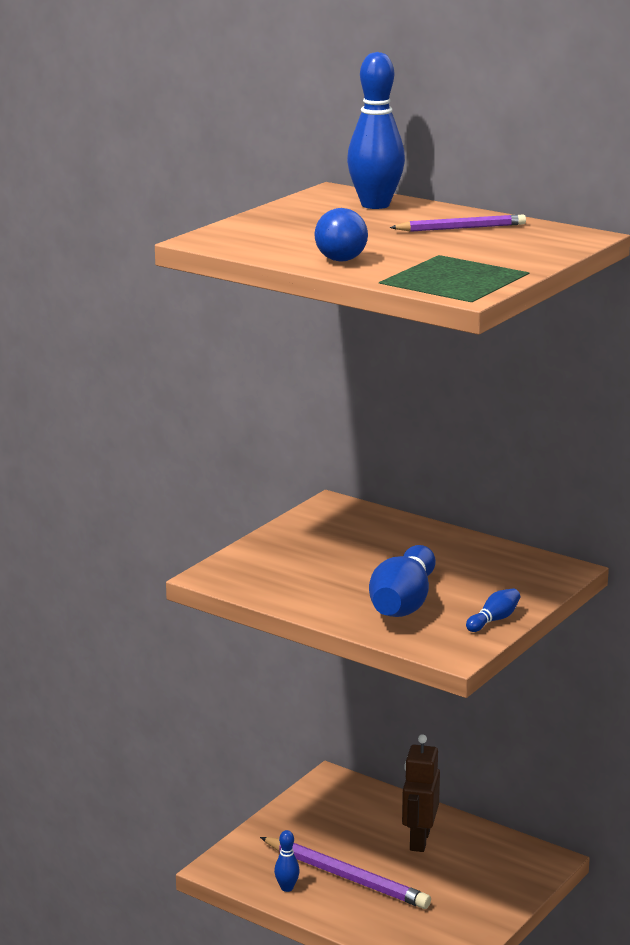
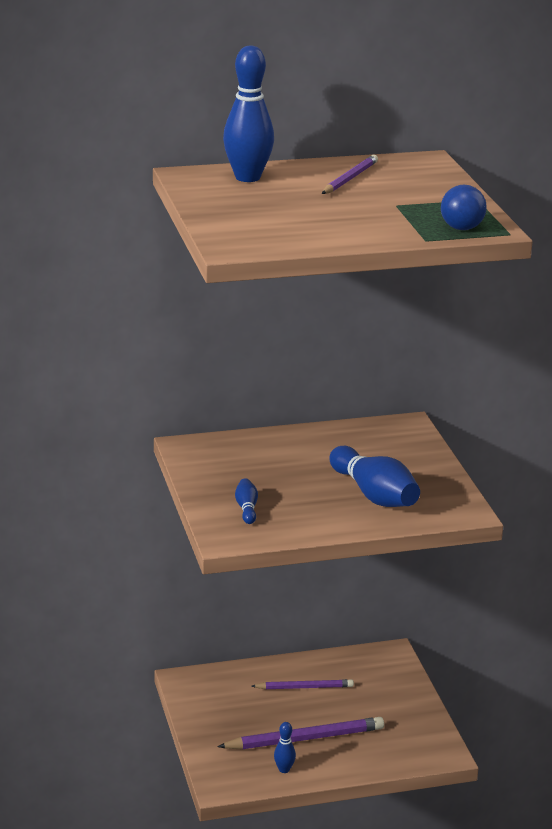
camera: 50 degrees left, 5 degrees up
(341, 260) = (358, 231): blue ball -> blue ball (461, 228)
(419, 840) = (304, 687): brown robot -> purple pencil
(494, 620) = (442, 478): blue bowling pin -> blue bowling pin (246, 508)

